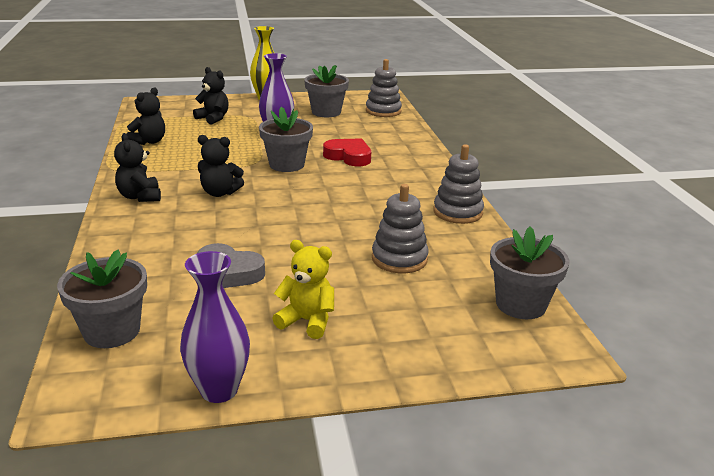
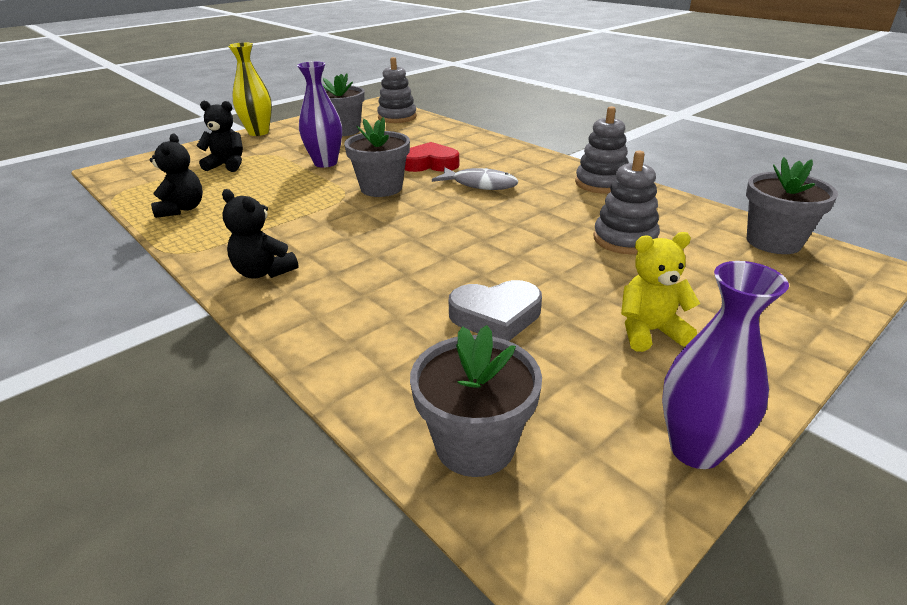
camera: 30 degrees left, 5 degrees up
(220, 193) = (354, 237): black teddy bear -> none
(360, 183) = (480, 184): none -> grey fish

